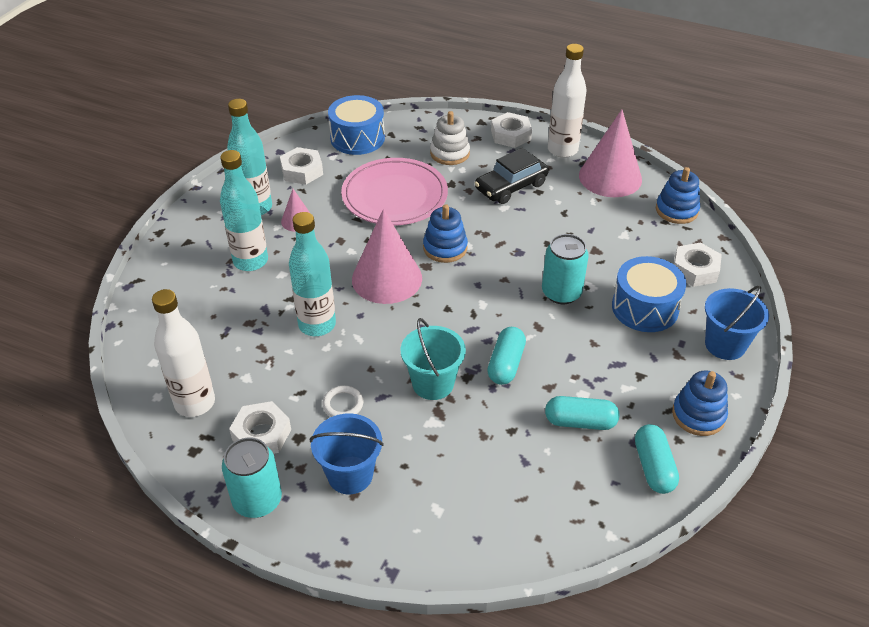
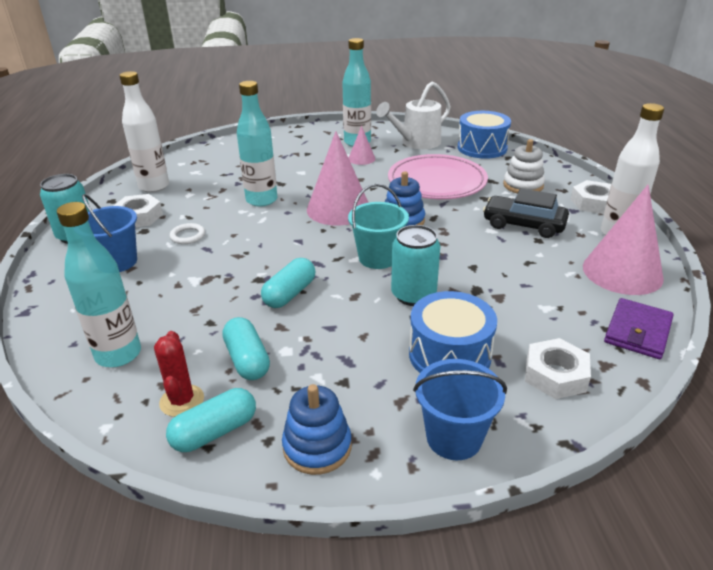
camera: 60 degrees right, 10 degrees down
(250, 261) = (302, 158): turquoise bottle -> turquoise bottle (118, 354)
(302, 171) = (416, 143): white nut -> white watering can
(433, 383) = (238, 266): turquoise bucket -> turquoise bucket (378, 258)
(506, 364) = (290, 294): turquoise capsule -> turquoise capsule turned 45 degrees counterclockwise
(607, 478) = (182, 401): none -> red cactus
(676, 210) = (637, 331): blue stacking toy -> purple wallet

